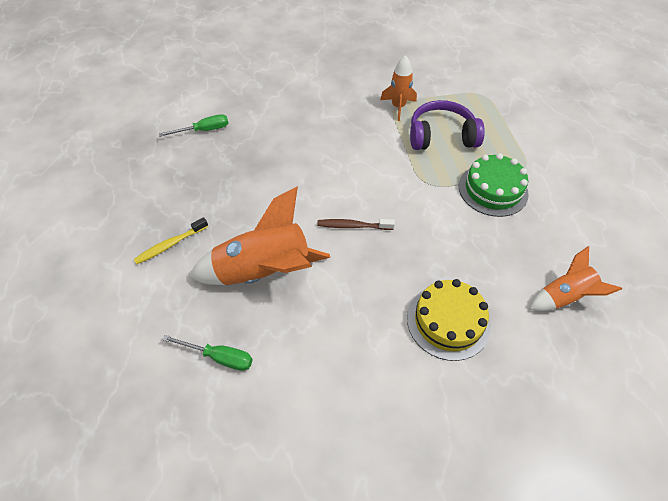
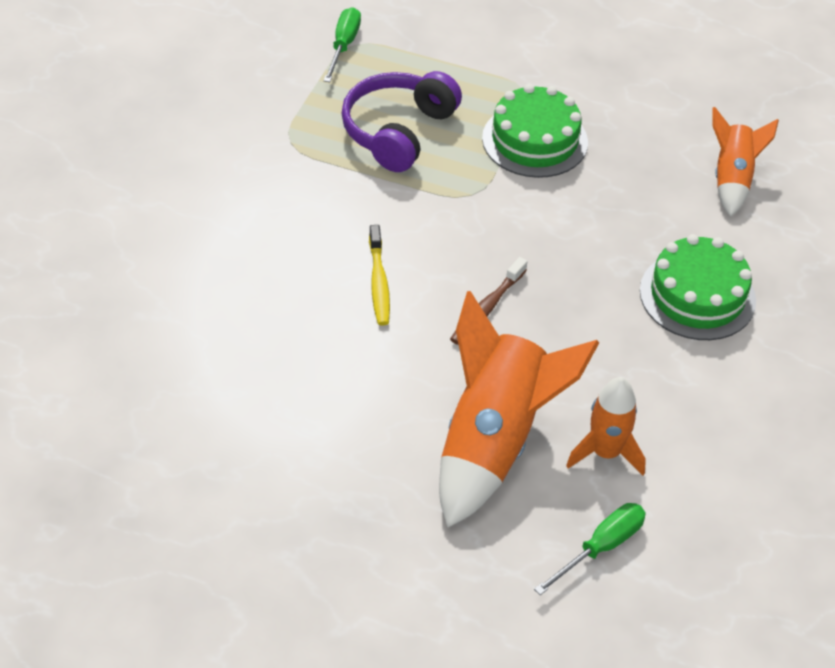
camera: 60 degrees left, 5 degrees down
(170, 245) = (359, 533): yellow toothbrush -> yellow toothbrush (379, 282)
(204, 130) = (131, 394): green screwdriver -> green screwdriver (344, 46)
(398, 107) = (297, 141): orange rocket -> orange rocket (605, 452)
(448, 321) = (697, 295): yellow cake -> green cake

